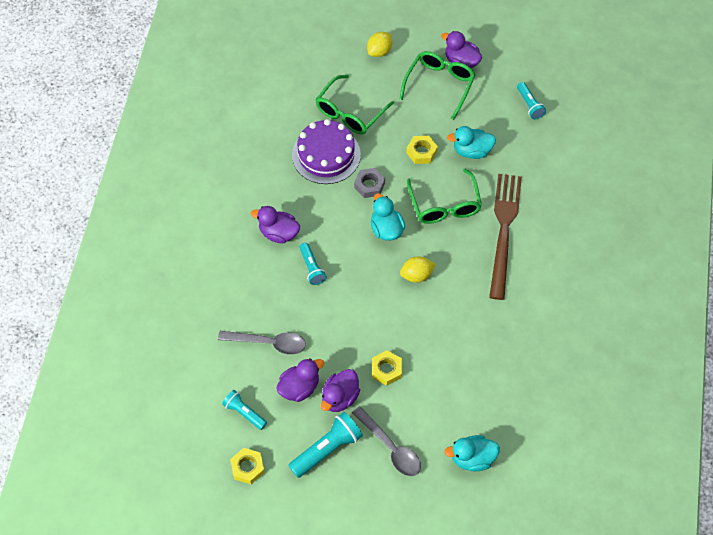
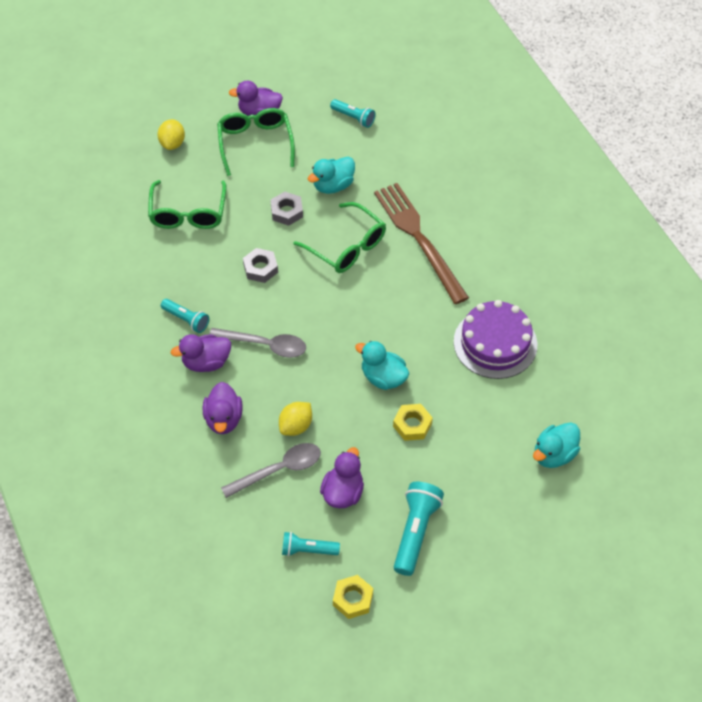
camera: 35 degrees left, 5 degrees down
(312, 268) = (265, 375): turquoise flashlight -> turquoise flashlight (186, 320)
(326, 155) = (195, 264): purple cake -> purple cake (495, 343)
(340, 397) = (389, 477): purple duck -> purple duck (223, 419)
(386, 229) = (309, 299): turquoise duck -> turquoise duck (383, 377)
(391, 448) = (473, 492): grey spoon -> grey spoon (265, 345)
(416, 275) = (371, 323): yellow lemon -> yellow lemon (296, 426)
(421, 152) = (286, 212): yellow nut -> grey nut

